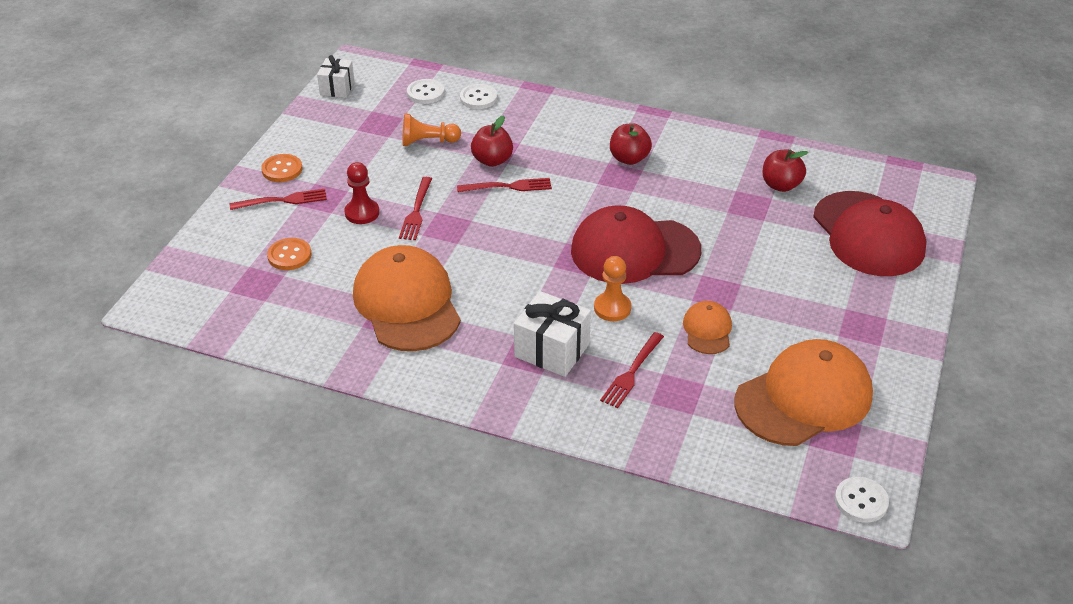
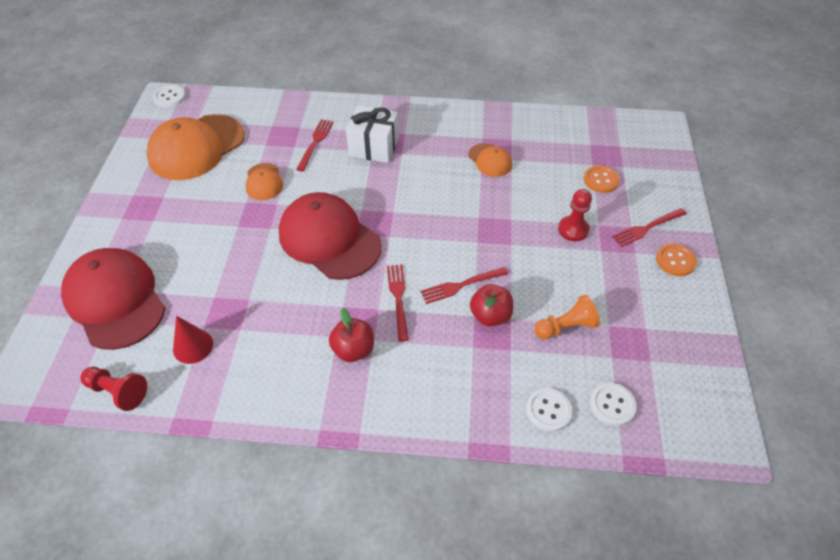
camera: 165 degrees right, 10 degrees up
(337, 88) = (713, 389): white gift -> none
(407, 304) = (490, 160): orange cap -> orange cap, size x0.48
(416, 211) = (529, 241): red fork -> red fork (398, 298)
(612, 308) = (338, 185): orange pawn -> none
(634, 251) = (329, 239): red cap -> red cap turned 120 degrees counterclockwise
(781, 185) = (193, 346): red apple -> red cone
(845, 166) = (118, 391): none -> red pawn

